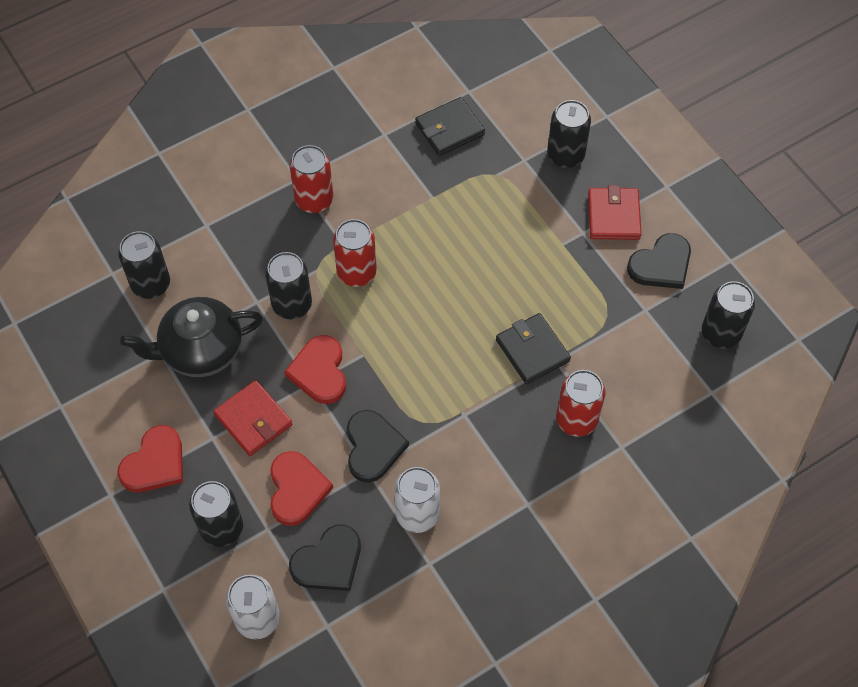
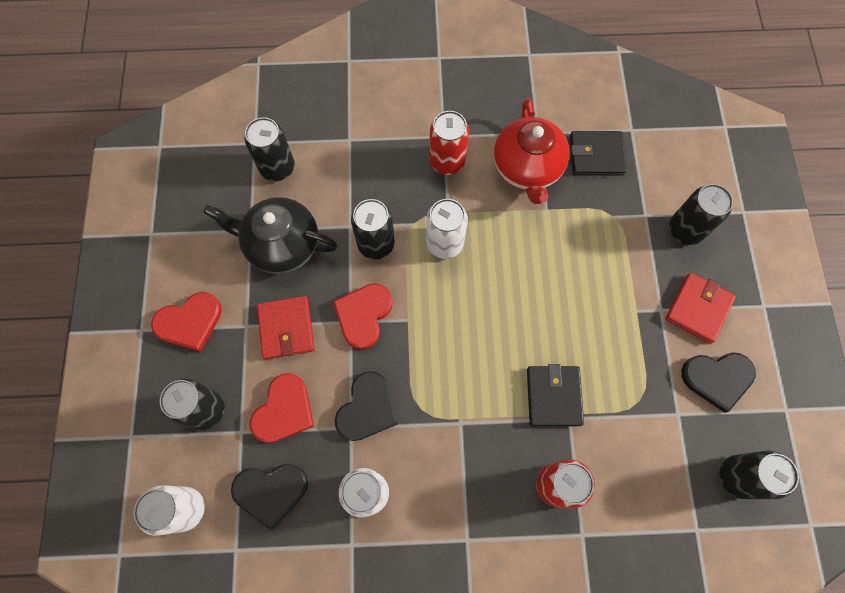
camera: 30 degrees right, 10 degrees up
(357, 272) = (444, 243): red can -> white can
(393, 170) = (527, 168): none -> red teapot

